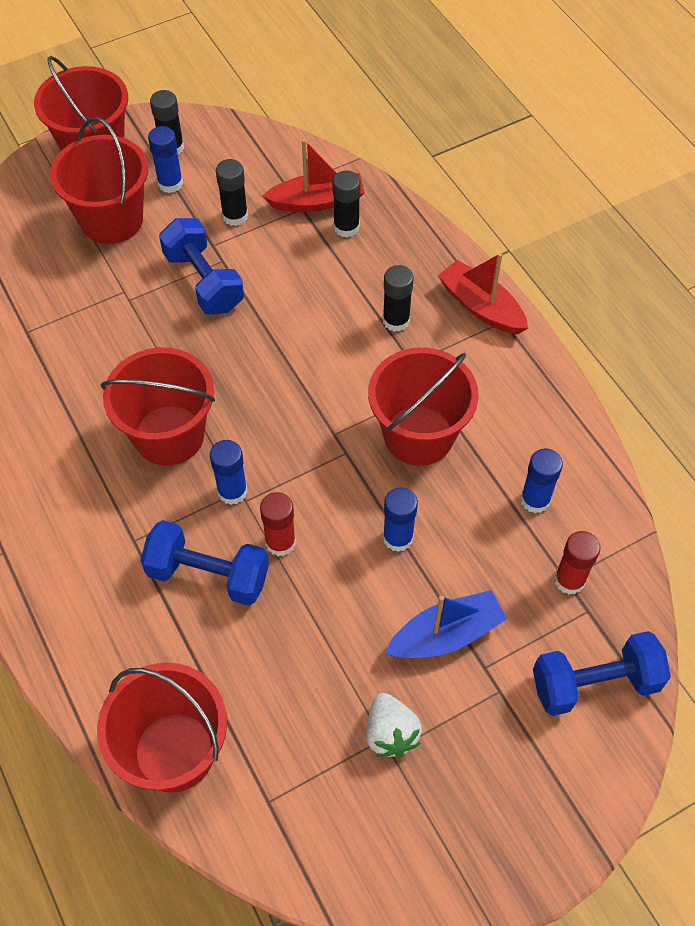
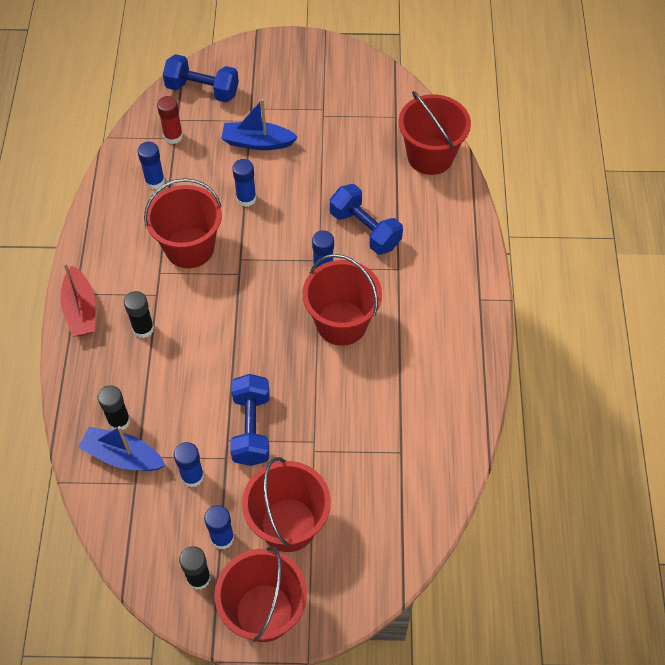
camera: 150 degrees left, 0 degrees up
(235, 216) = (192, 476): black glue stick -> blue glue stick
(280, 542) = (313, 227): red glue stick -> none
(317, 201) = (123, 456): red boat -> blue boat
(390, 733) = (318, 116): white strawberry -> none

